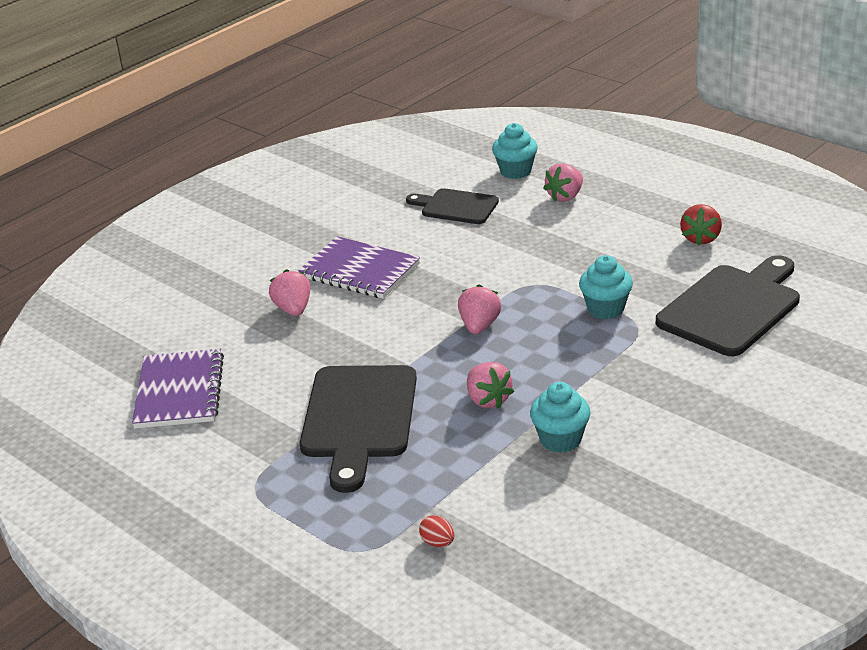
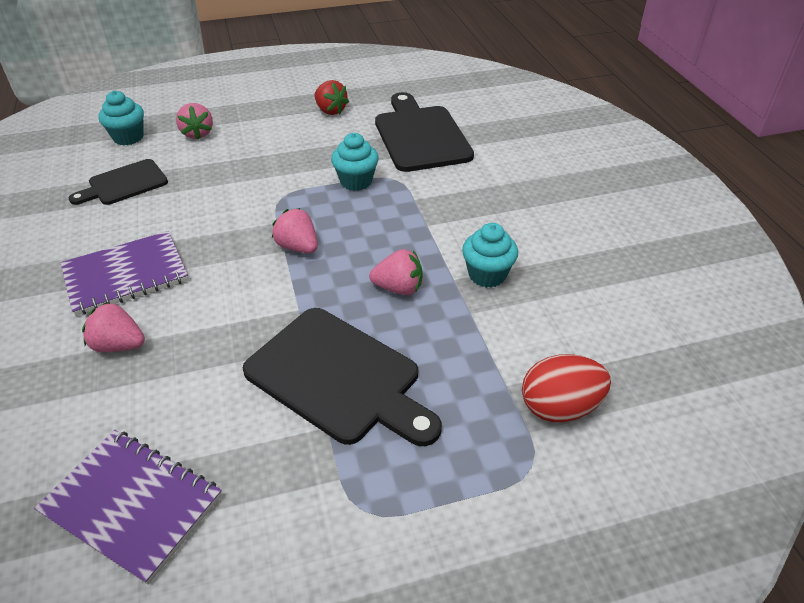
camera: 60 degrees left, 10 degrees up
(437, 543) = (559, 407): red egg -> red egg, size x2.13

